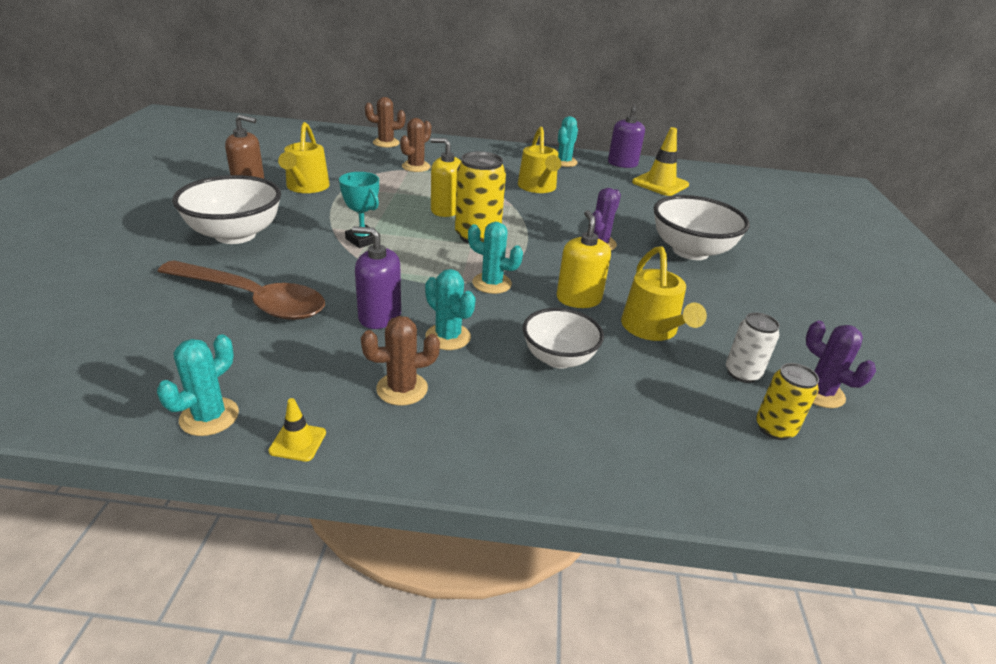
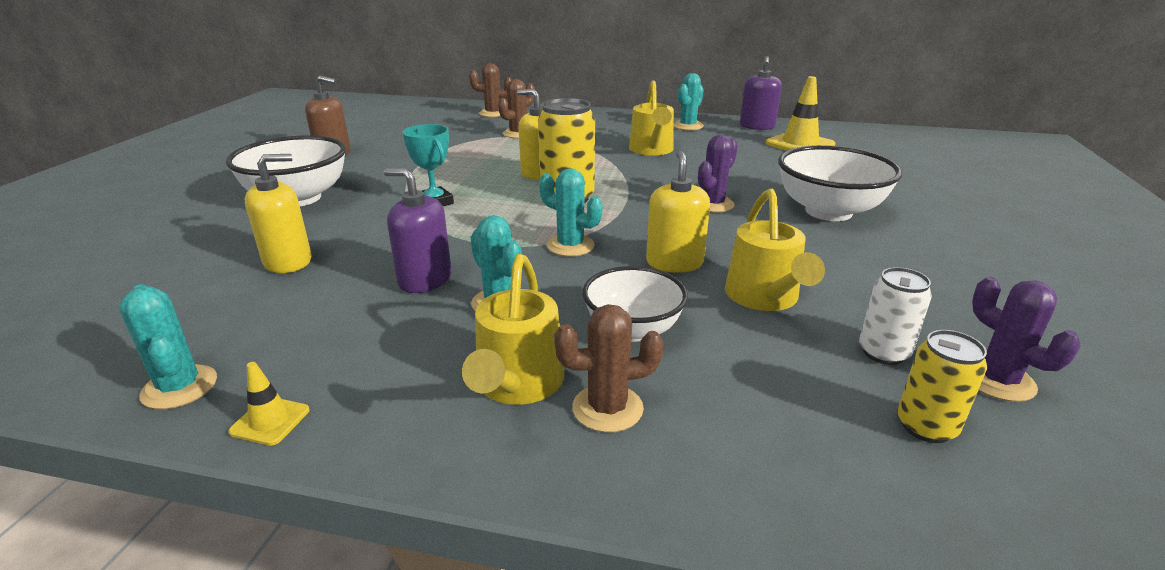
camera: 10 degrees right, 5 degrees down
(209, 417) = (179, 387): turquoise cactus -> turquoise cactus turned 75 degrees counterclockwise
(253, 300) = (288, 261): brown spoon -> yellow soap dispenser
(306, 187) = (392, 154): yellow watering can -> yellow watering can (517, 385)
(402, 389) = (422, 361): brown cactus -> brown cactus (607, 408)

